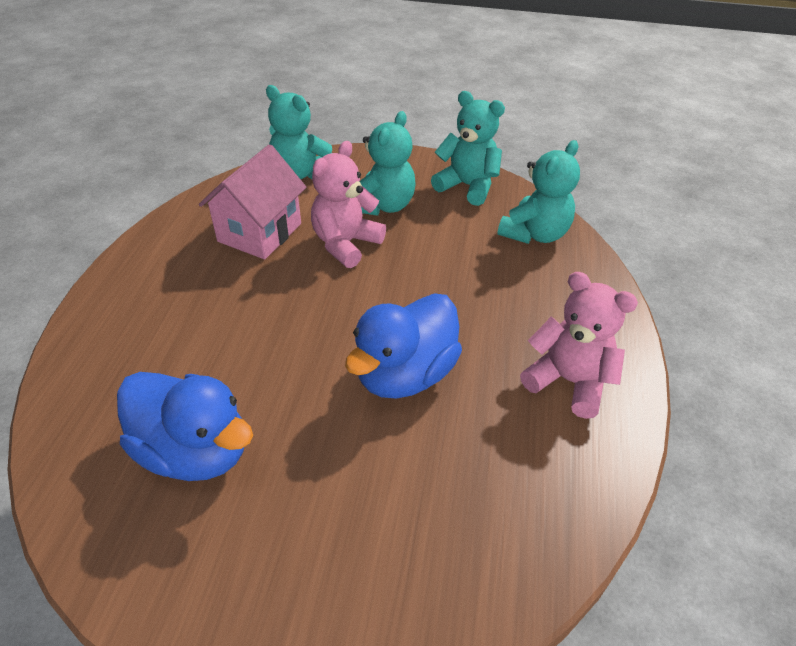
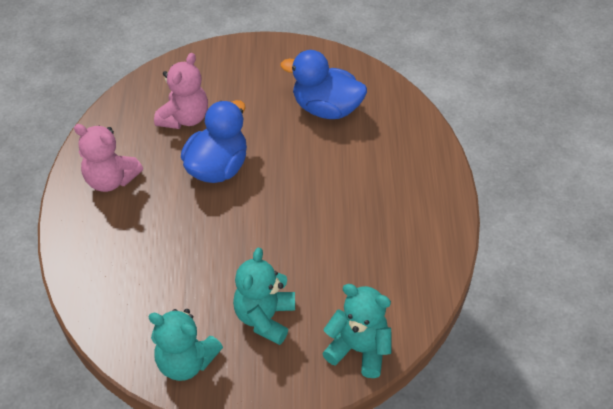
camera: 170 degrees right, 5 degrees up
(260, 232) = (363, 265): pink house -> none
(345, 244) = (286, 266): pink teddy bear -> pink teddy bear (184, 118)
(534, 234) = (121, 308): turquoise teddy bear -> none

